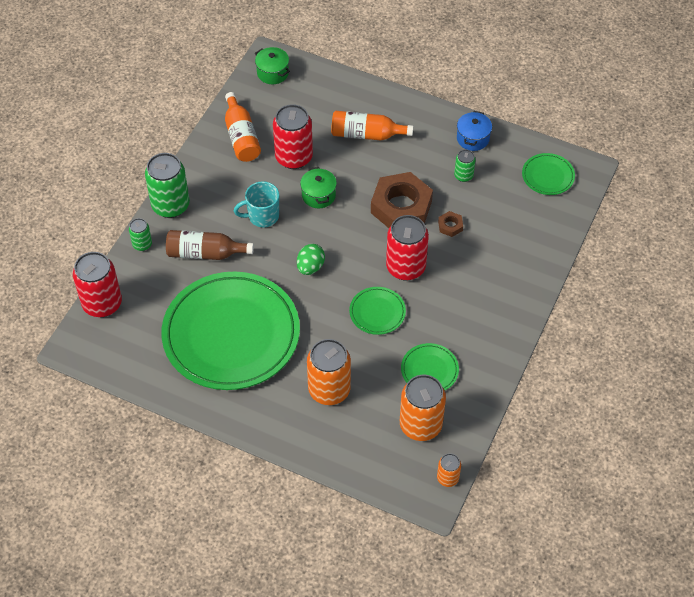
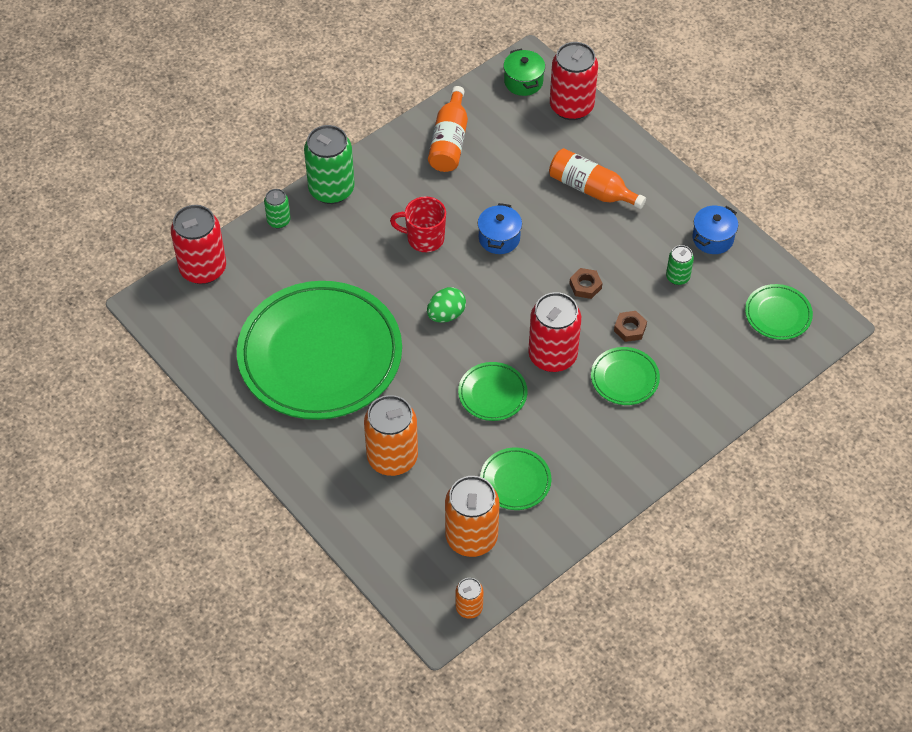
camera: 25 degrees right, 0 degrees up
(205, 253) = (340, 256): brown bottle -> none
(262, 216) = (424, 238): turquoise mug -> red mug
(294, 157) = (495, 185): red can -> red can (571, 107)
(318, 195) = (499, 238): green pot -> blue pot
(401, 207) = (585, 286): brown nut -> brown nut, size x0.42
(466, 263) = (624, 378): none -> green plate

